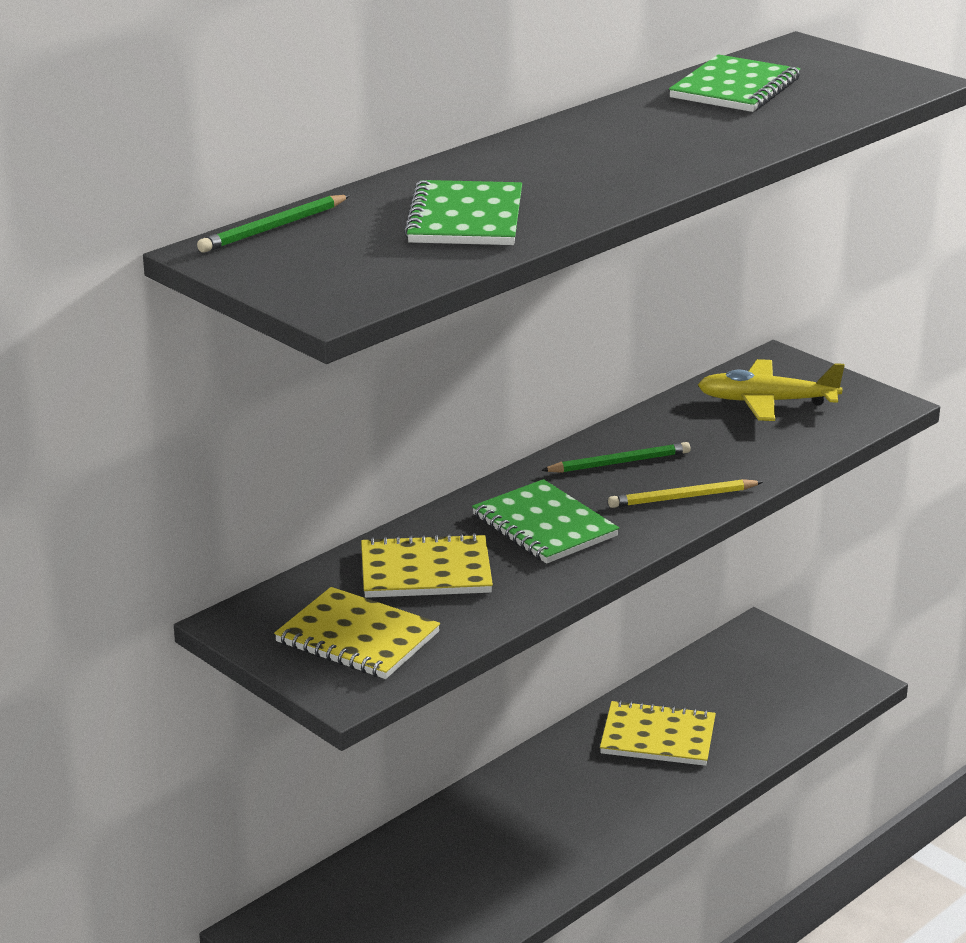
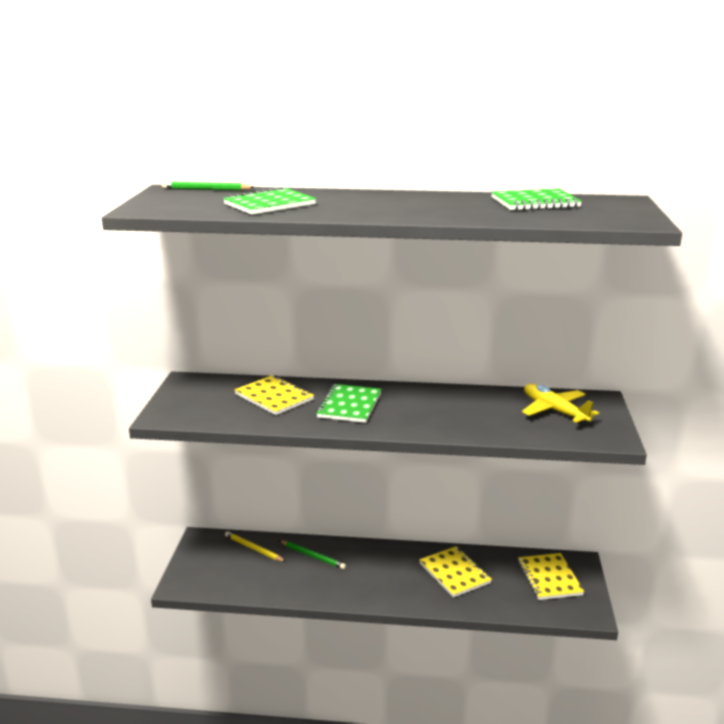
camera: 50 degrees right, 5 degrees down
(357, 638) = (203, 404): yellow notebook -> yellow notebook (549, 578)
(619, 463) = (432, 400): green pencil -> green pencil (312, 556)
(682, 497) = (426, 424): yellow pencil -> yellow pencil (254, 549)

